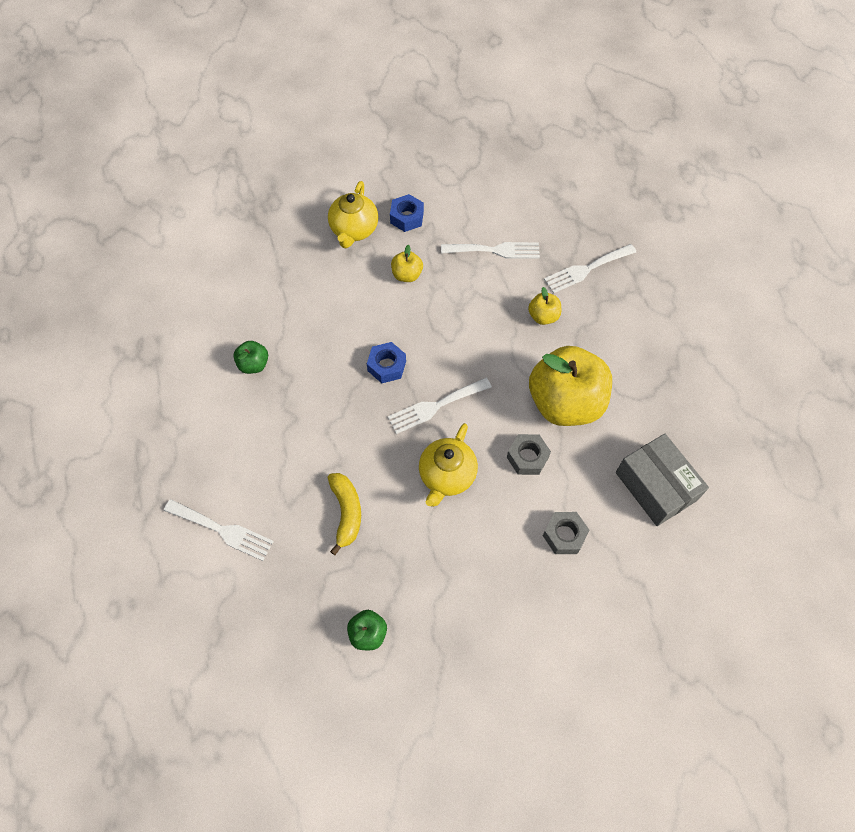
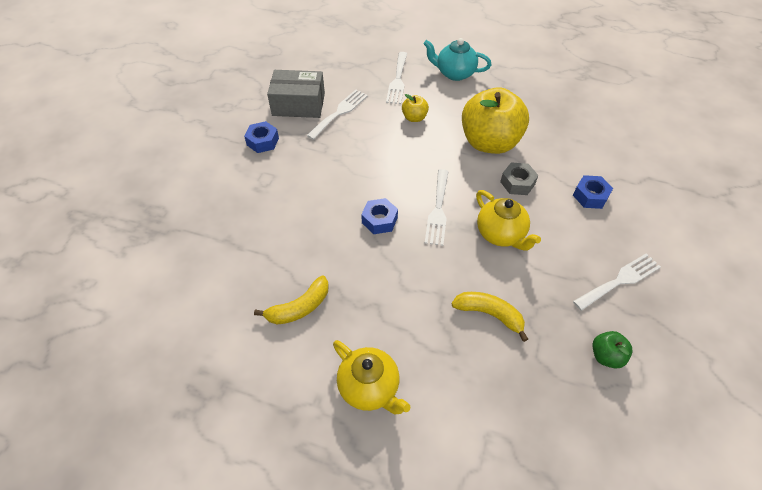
camera: 55 degrees left, 10 degrees down
(223, 530) = (445, 419): white fork -> white fork (620, 280)
(254, 364) = (299, 307): green apple -> yellow banana
(354, 230) = (240, 176): yellow teapot -> yellow teapot (370, 388)
(407, 275) = (312, 167): yellow apple -> none
(564, 535) = (590, 196): grey nut -> blue nut
(646, 313) = (454, 73): none -> turquoise teapot
(655, 486) = (582, 134): grey box -> grey box (298, 104)

